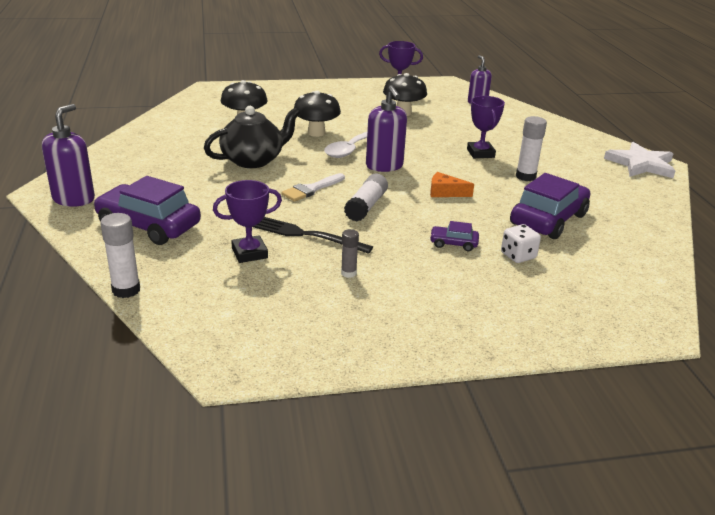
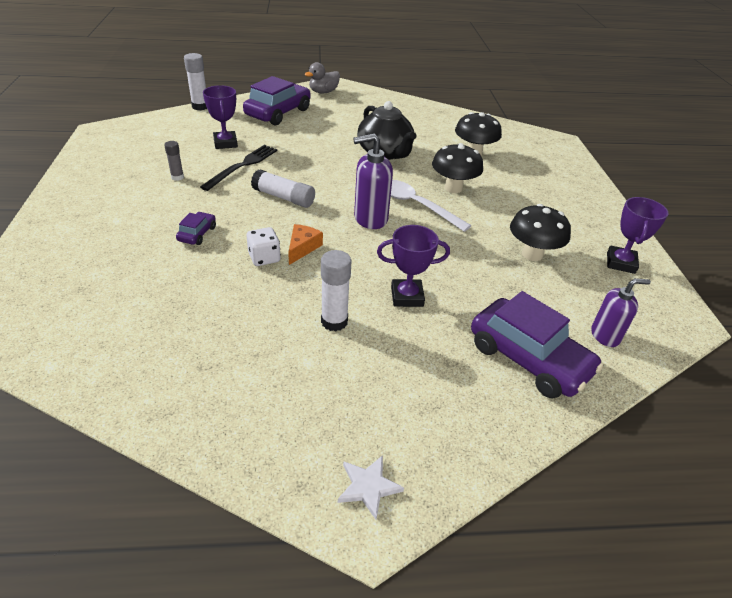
camera: 95 degrees right, 10 degrees up
(74, 199) = (323, 92): purple soap dispenser -> grey duck
(311, 189) = (323, 174): white brush -> none
(518, 256) = (156, 269): white dice -> white dice (264, 258)
(548, 219) = (219, 311): purple car -> purple car (528, 358)
(641, 164) = (368, 487): white star -> white star, size x0.53

